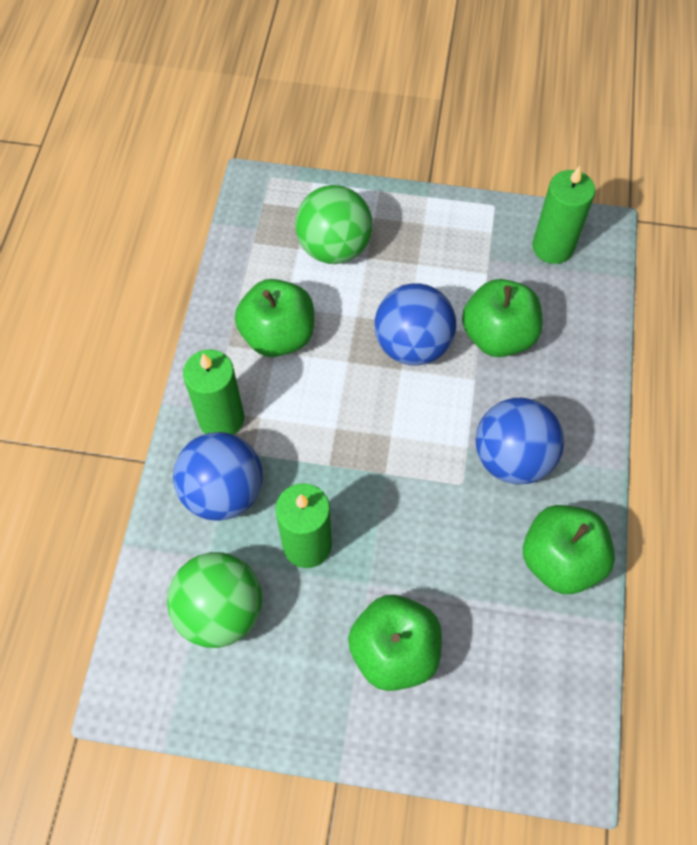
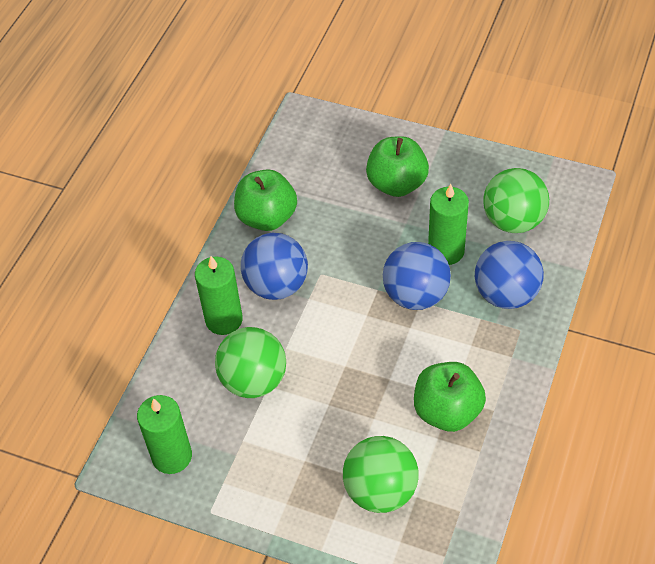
camera: 165 degrees left, 10 degrees down
(221, 419) = (503, 348): green candle -> green candle (224, 320)
(412, 345) = (330, 384): blue ball -> blue ball (415, 295)
(498, 336) = (254, 380): green apple -> green ball

